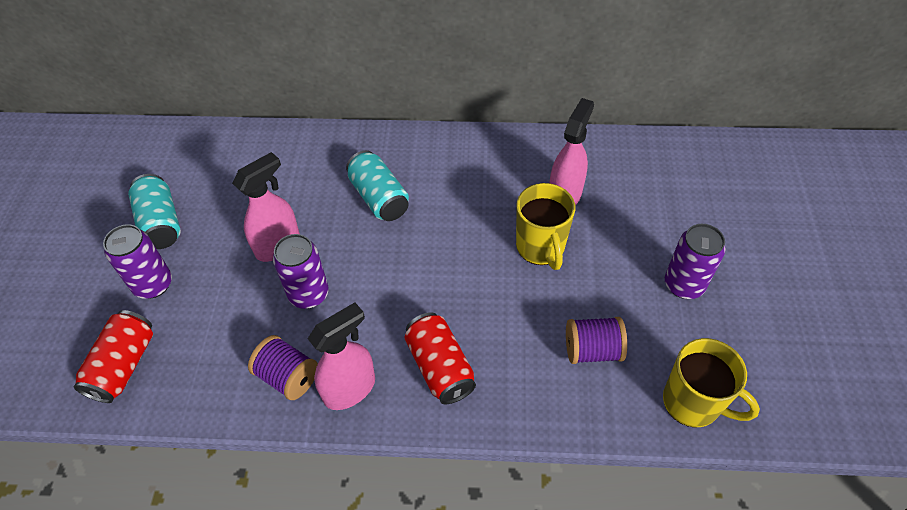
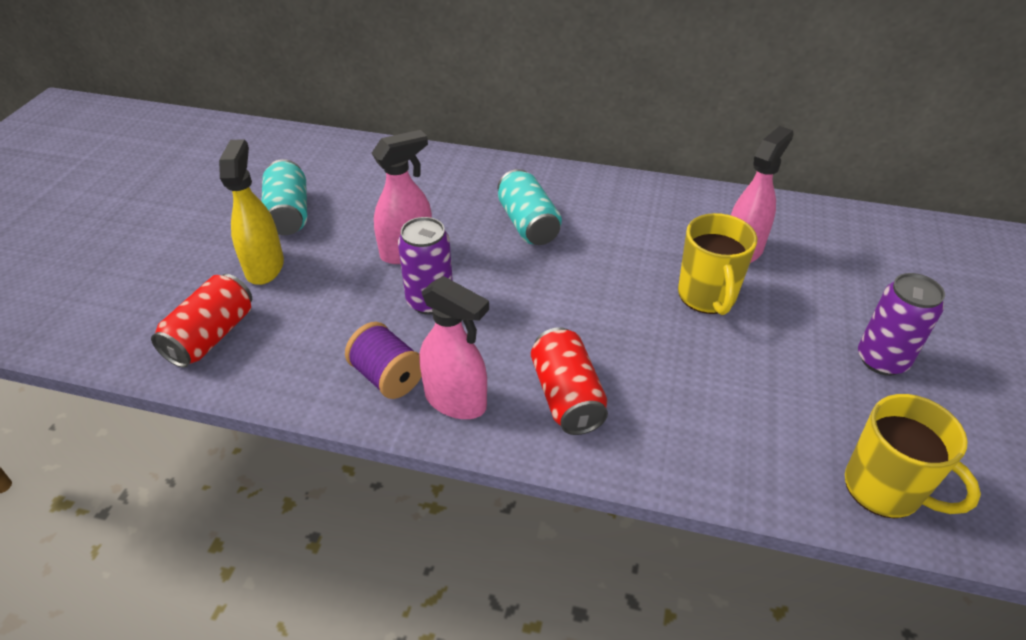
camera: 10 degrees right, 10 degrees down
(153, 284) = (265, 267): purple can -> yellow spray bottle
(350, 389) = (456, 401): pink spray bottle -> pink spray bottle turned 60 degrees clockwise
(592, 350) = (757, 410): purple spool -> none

